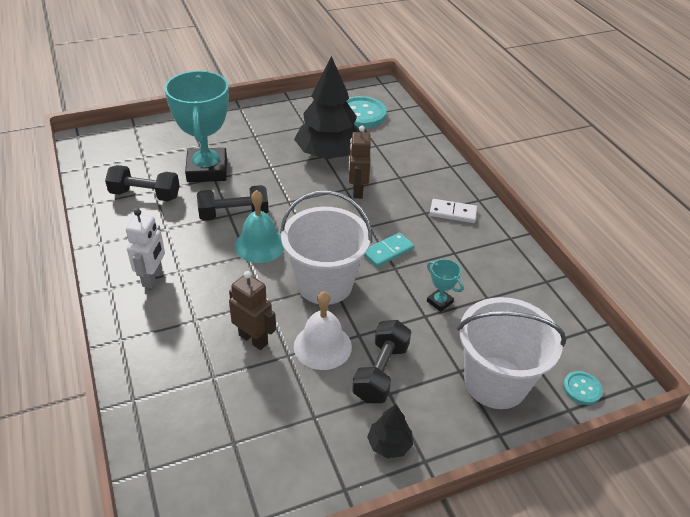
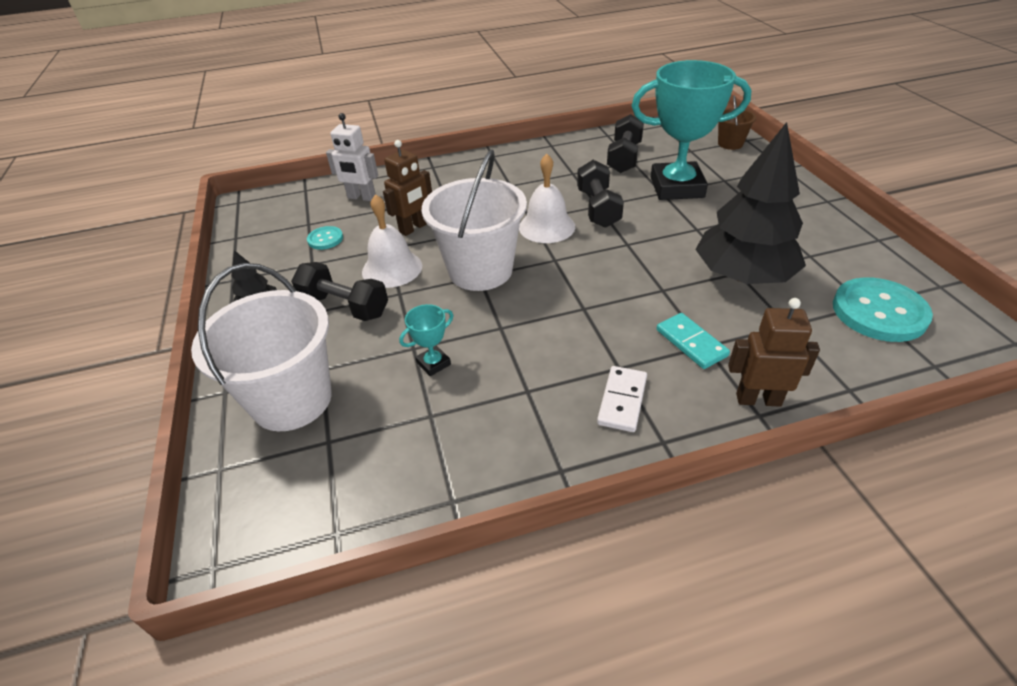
camera: 100 degrees right, 0 degrees up
(138, 135) = (730, 144): none -> brown bucket
(153, 278) = (503, 173): white robot -> white robot (361, 197)
(260, 245) = (547, 226): turquoise bell -> white bell
(357, 191) = (660, 300): brown robot -> brown robot (758, 399)
(388, 251) = (532, 323): turquoise domino -> turquoise domino (691, 343)
(582, 389) = (241, 493): turquoise button -> turquoise button (325, 239)

